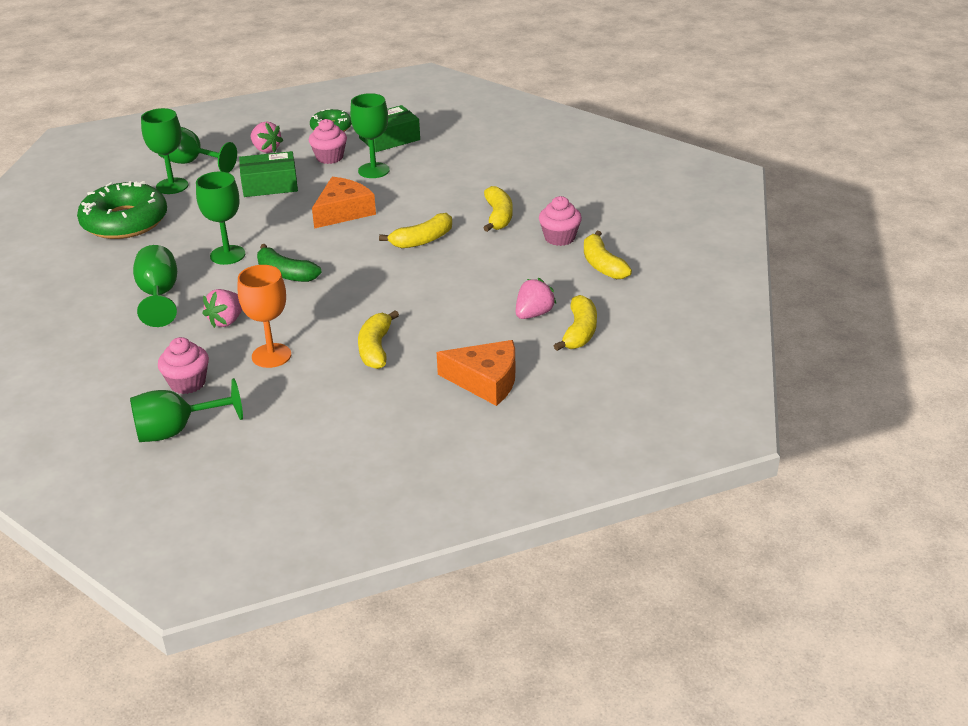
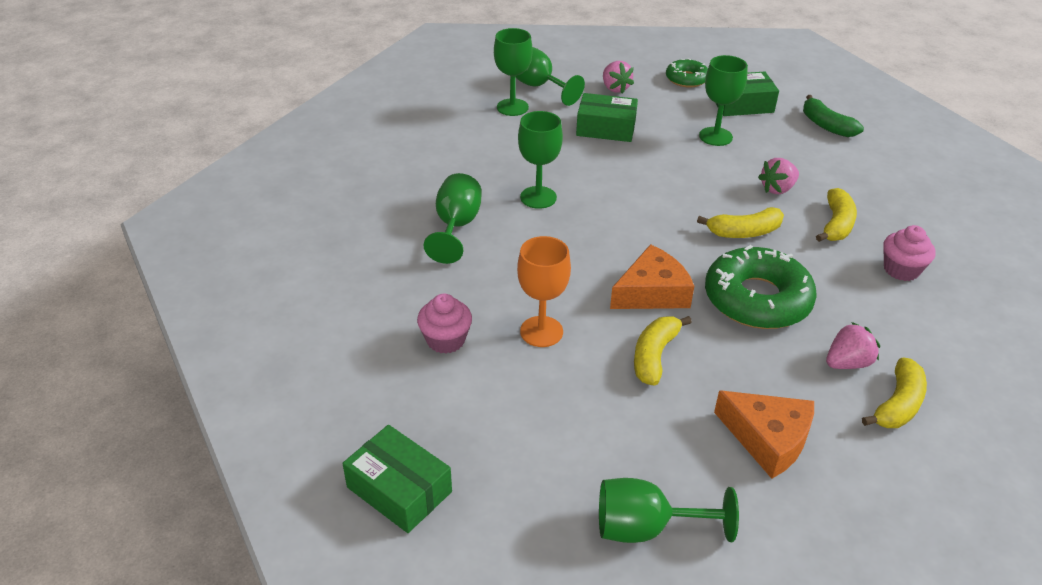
camera: 20 degrees right, 5 degrees up
(125, 221) = (455, 135): green donut -> green donut (757, 299)
(176, 431) = (413, 397): green goblet -> green goblet (646, 528)
(193, 496) = (399, 489): none -> green box
(227, 321) = (511, 275): pink strawberry -> pink strawberry (777, 189)
(285, 273) = (588, 235): green banana -> green banana (826, 125)
(329, 157) = (675, 111): pink cupcake -> none
(343, 211) = (670, 177): orange cheese -> orange cheese (652, 292)
(602, 265) = (945, 319): yellow banana -> none

